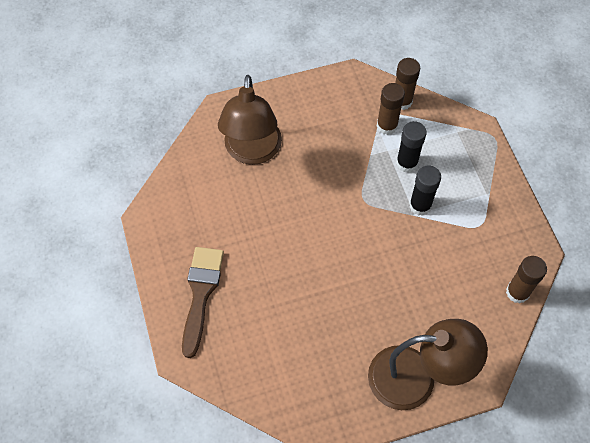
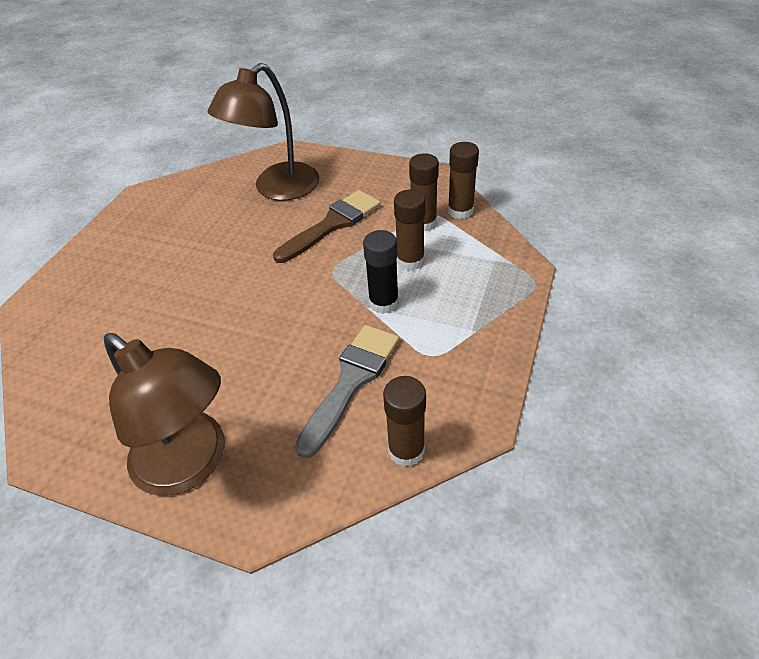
camera: 40 degrees right, 15 degrees down
(201, 294) = (106, 267): brown brush -> brown brush (332, 224)
(407, 163) = (410, 261): black glue stick -> brown glue stick
(452, 271) = (351, 381): none -> grey brush

